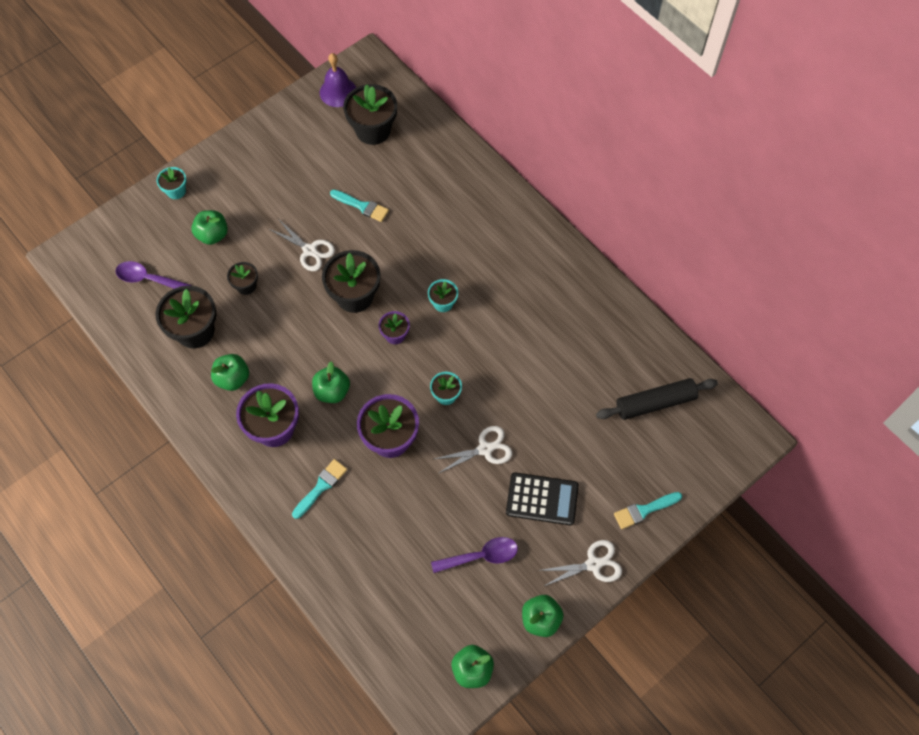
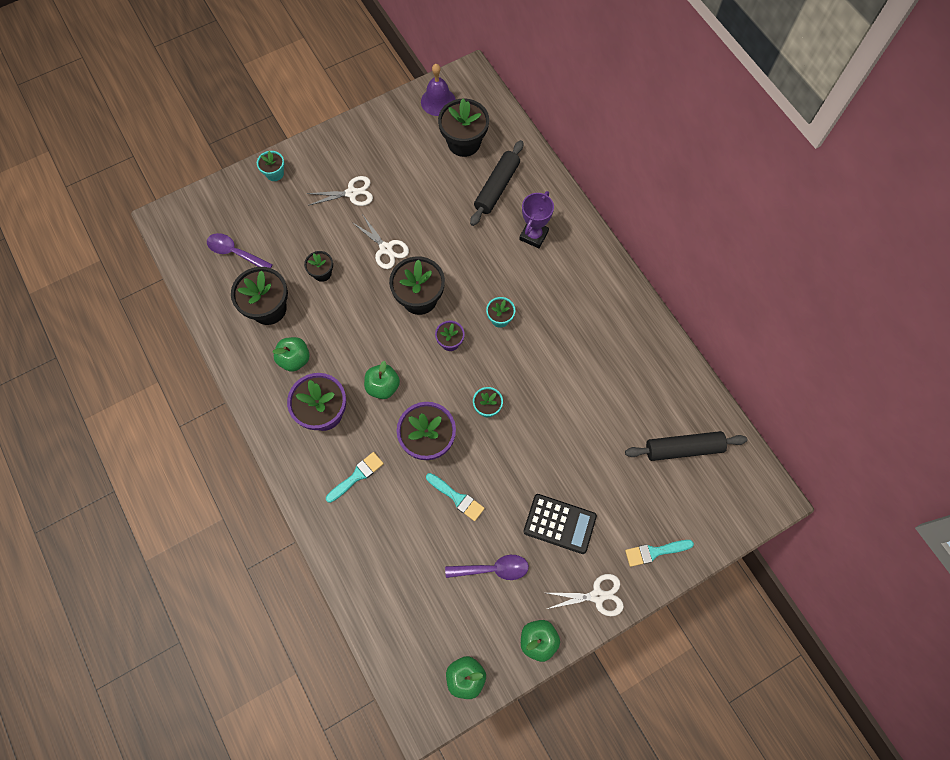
camera: 10 degrees right, 5 degrees up
(212, 235) = (300, 220): green apple -> none
(361, 206) = (441, 214): turquoise brush -> turquoise brush (456, 497)
(415, 170) = (496, 187): none -> black rolling pin
(463, 213) = (533, 235): none -> purple trophy
(485, 449) = (515, 466): white scissors -> white scissors (352, 193)

